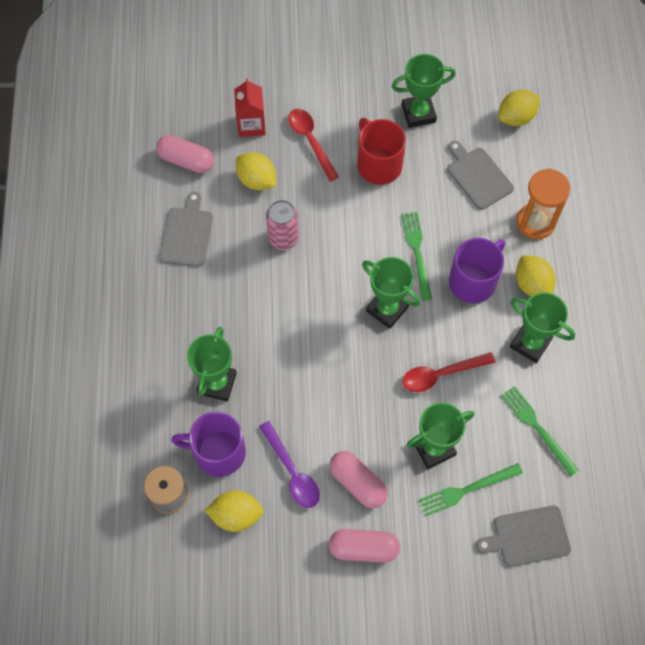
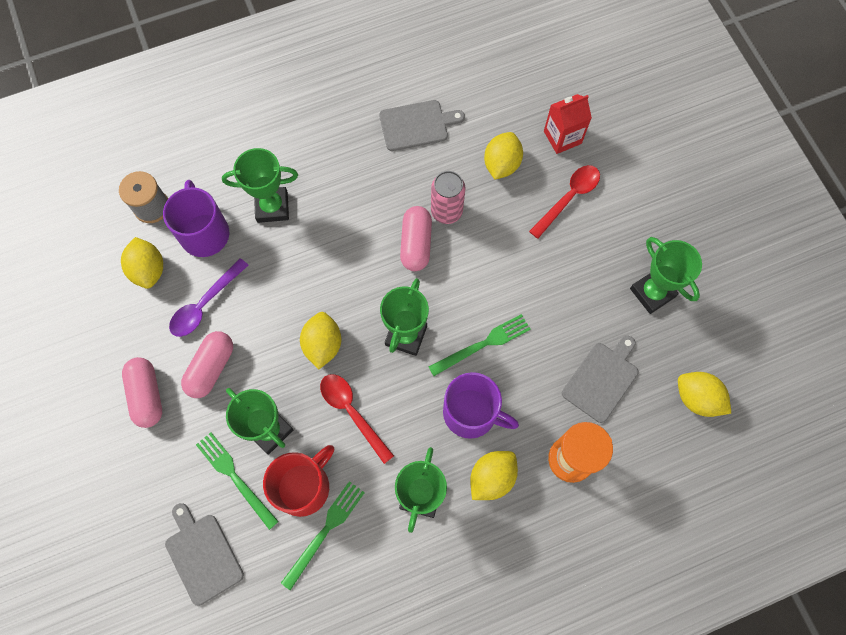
camera: 70 degrees right, 5 degrees up
(186, 160) = (496, 95): pink capsule -> pink capsule (416, 244)
(370, 380) = (323, 345): none -> yellow lemon
(378, 164) = (570, 272): red mug -> red mug (304, 486)

